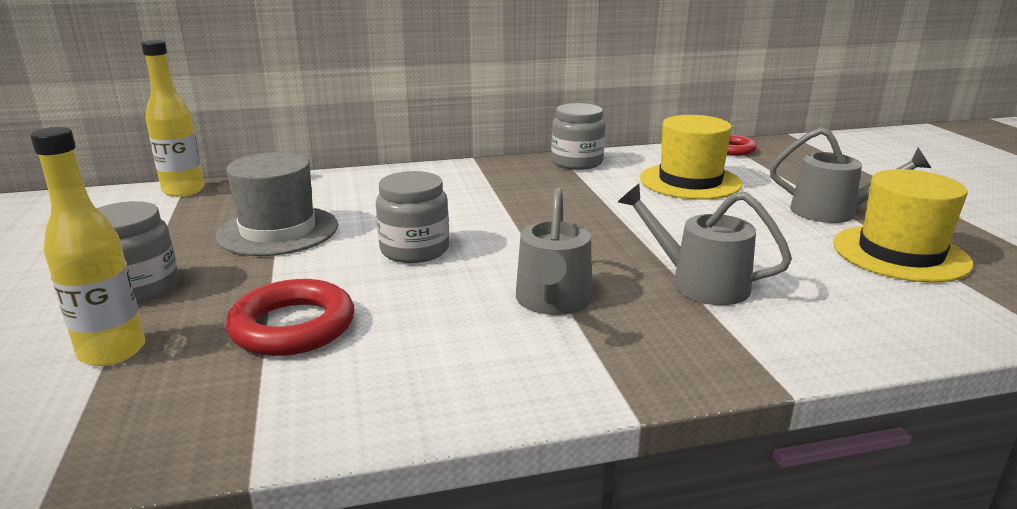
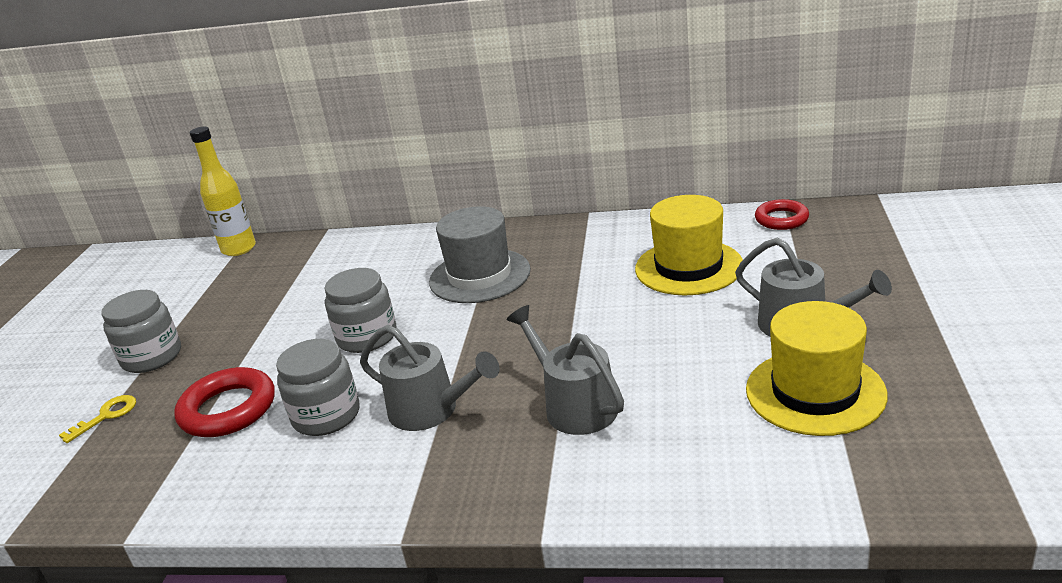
camera: 25 degrees right, 5 degrees up
(112, 351) = (106, 416): yellow bottle -> yellow key
(278, 231) = (279, 304): grey hat -> grey hat (480, 276)
(553, 302) = (432, 410): grey watering can -> grey watering can turned 90 degrees counterclockwise
(577, 162) = (596, 231): grey jar -> grey jar (326, 416)

